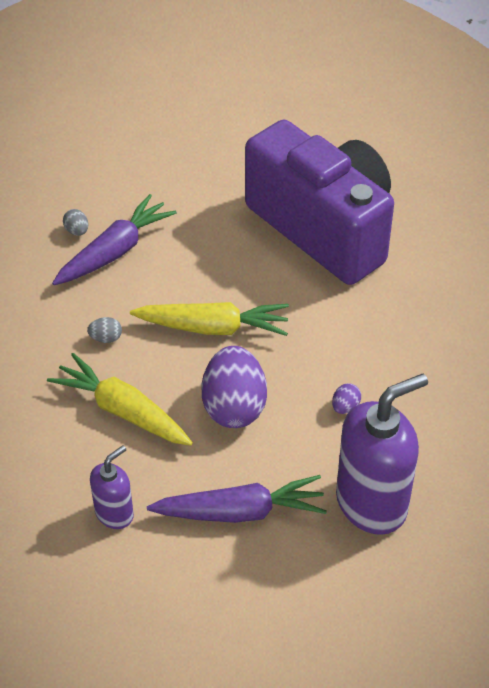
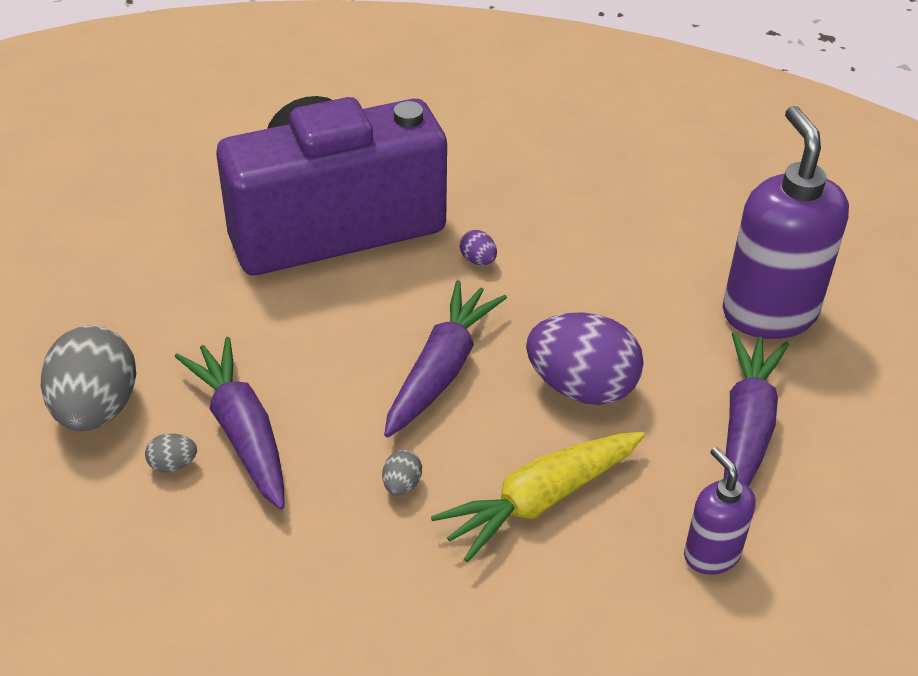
camera: 70 degrees left, 5 degrees down
(103, 183) = (96, 409): none -> grey egg
(213, 327) = (441, 370): yellow carrot -> purple carrot
(345, 407) = (623, 292): purple egg -> purple egg (478, 260)

